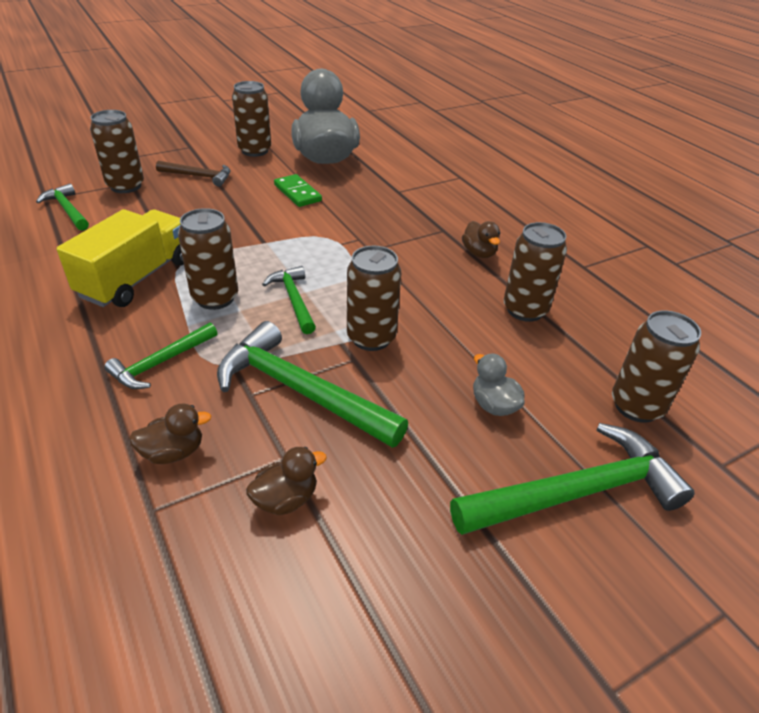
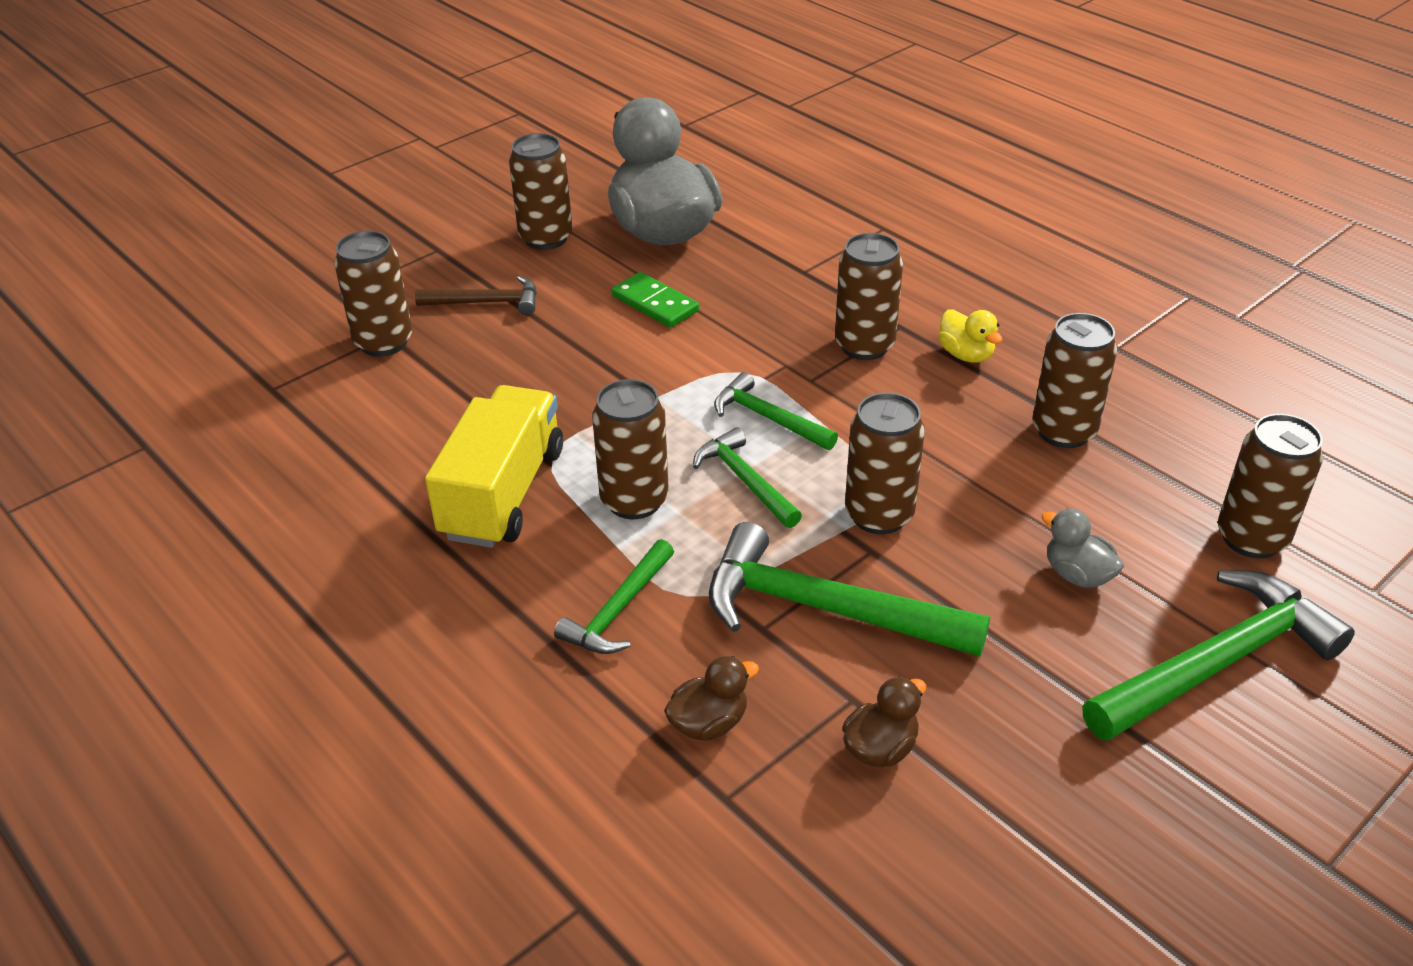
camera: 10 degrees left, 0 degrees up
(67, 210) = (321, 401): green hammer -> green hammer (768, 418)
(415, 237) = (864, 346): none -> brown can
(479, 253) = (966, 355): brown duck -> yellow duck

